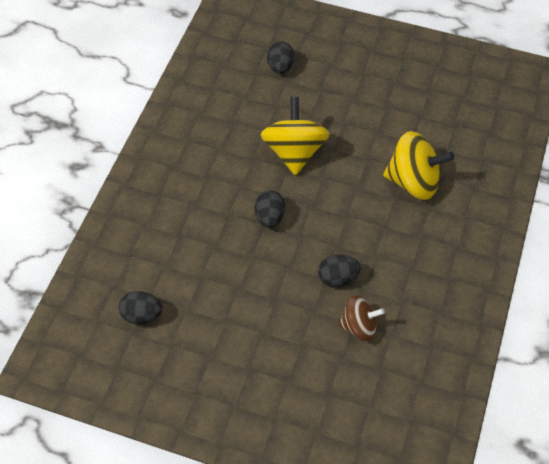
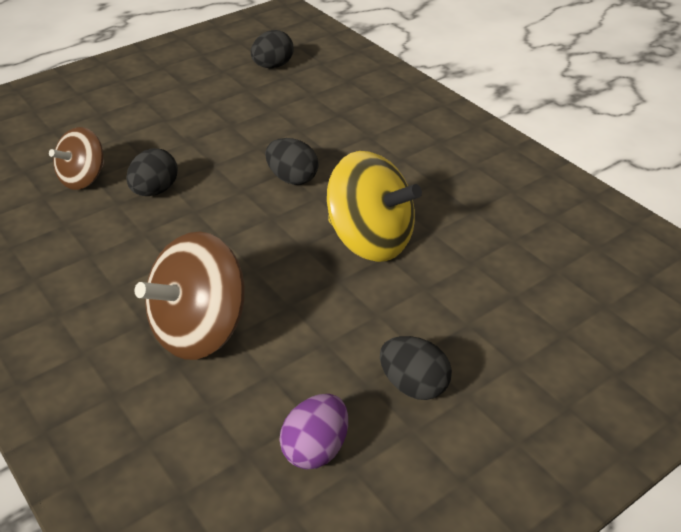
camera: 125 degrees right, 15 degrees down
(280, 67) = (550, 301): black egg -> black egg (413, 385)
(413, 182) = (200, 330): yellow spinning top -> brown spinning top
(432, 105) = (315, 449): none -> purple egg

